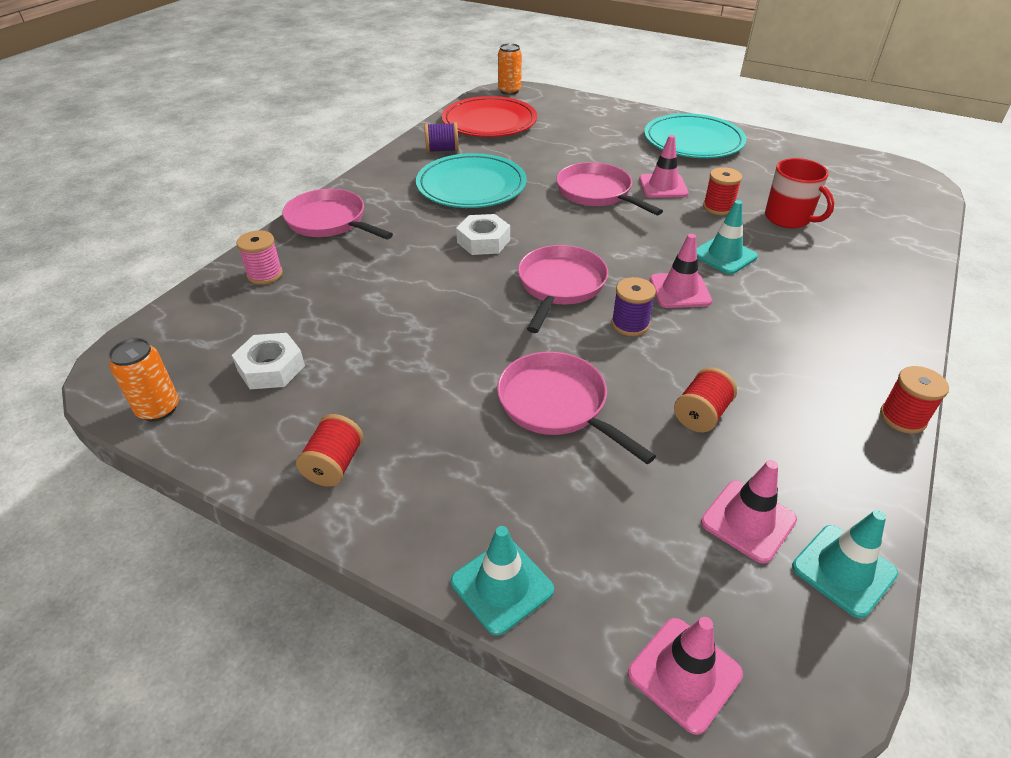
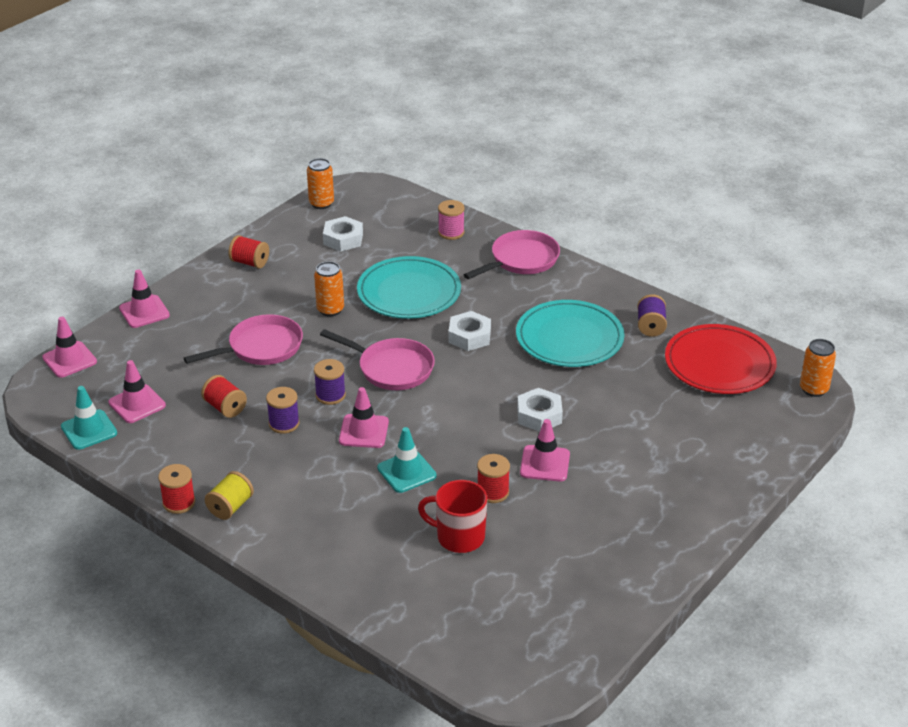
camera: 100 degrees right, 5 degrees down
(452, 352) = (330, 309): none -> orange can
(502, 586) = (144, 312): turquoise traffic cone -> pink traffic cone
(597, 193) = (539, 415): pink pan -> white nut
(693, 141) = (651, 515): turquoise plate -> turquoise plate (409, 292)
(702, 353) = (284, 423): none -> purple spool
(788, 218) = (459, 537): red mug -> red mug turned 45 degrees clockwise
(871, 370) = (230, 507): none -> yellow spool

